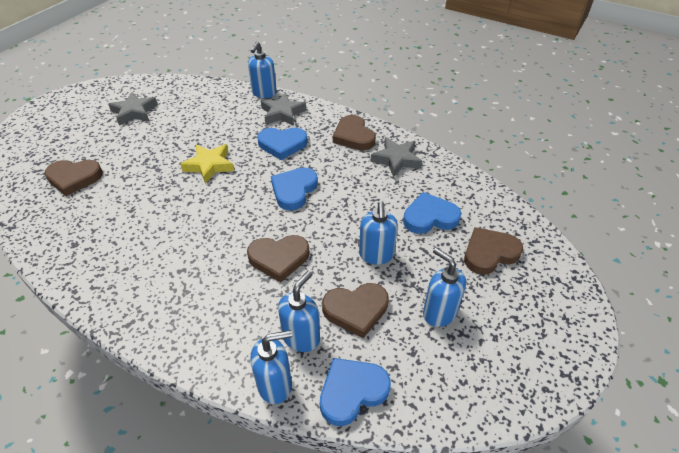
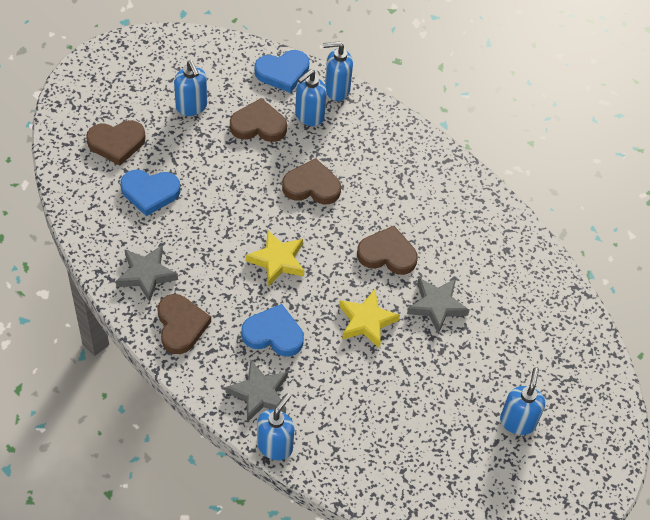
camera: 170 degrees left, 10 degrees up
(74, 178) = (523, 341): brown heart -> brown heart (387, 254)
(134, 112) = (462, 450): grey star -> grey star (436, 306)
(294, 190) = (277, 260): blue heart -> yellow star
(376, 255) = (221, 167): blue soap dispenser -> blue soap dispenser (517, 421)

